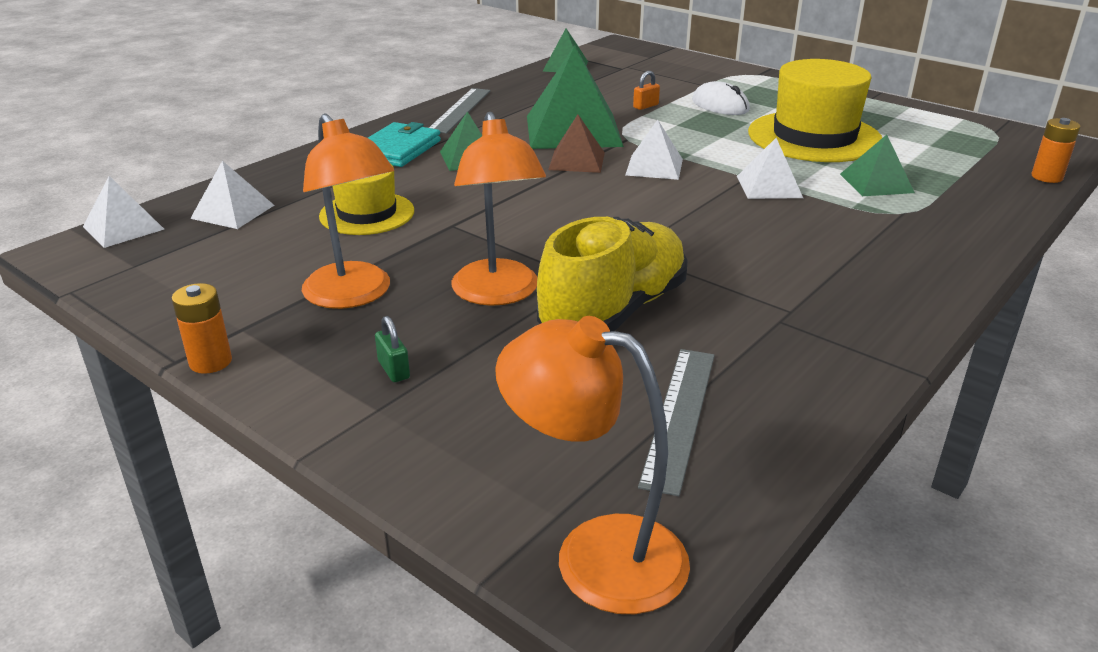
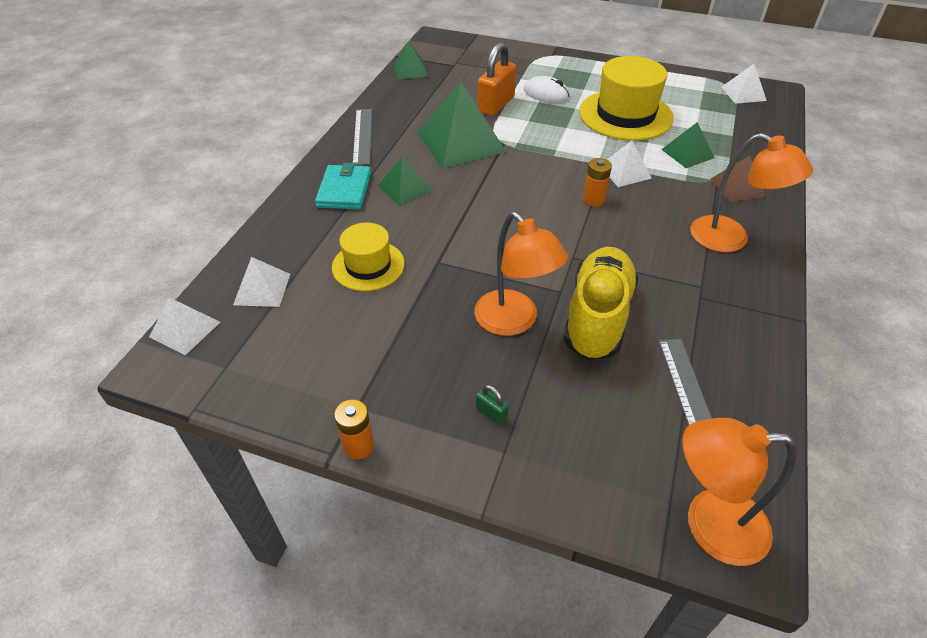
camera: 20 degrees left, 15 degrees up
(354, 295) = (416, 351): orange lamp -> orange lamp (730, 239)
(576, 161) = (483, 174): brown pyramid -> brown pyramid (737, 187)
(645, 106) = (496, 105): orange padlock -> orange padlock, size x2.29
(654, 167) = (540, 168): white pyramid -> white pyramid (743, 93)
(1046, 177) = (781, 125): orange battery -> orange battery (593, 200)

